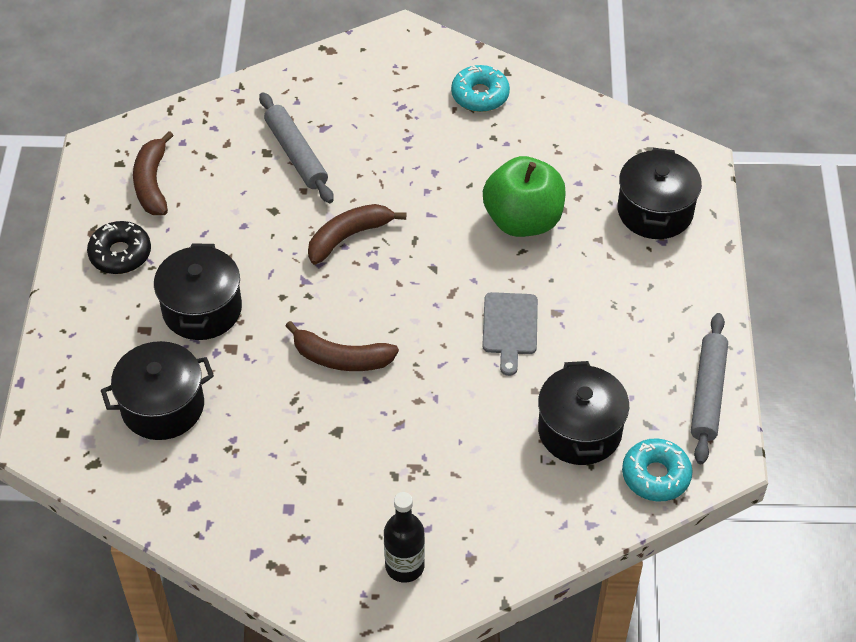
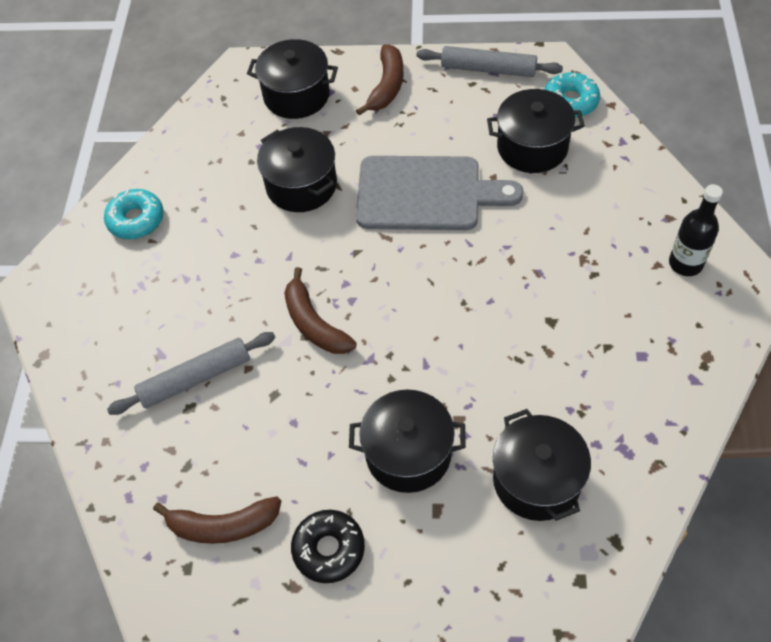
camera: 85 degrees left, 5 degrees up
(341, 358) = (466, 322): brown banana -> brown banana (387, 86)
(509, 328) = (426, 194): grey cutting board -> grey cutting board, size x1.83
(523, 220) = (301, 185): green apple -> black pot

